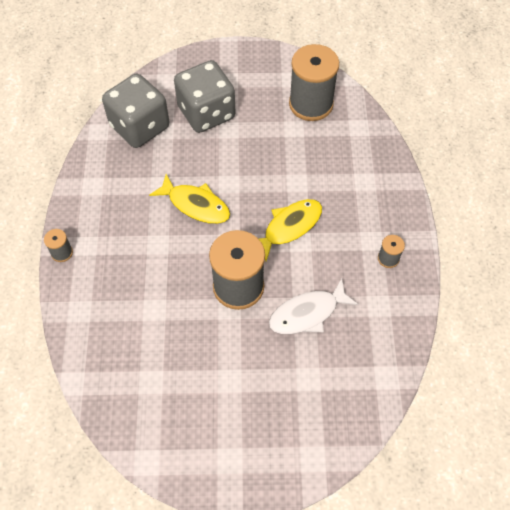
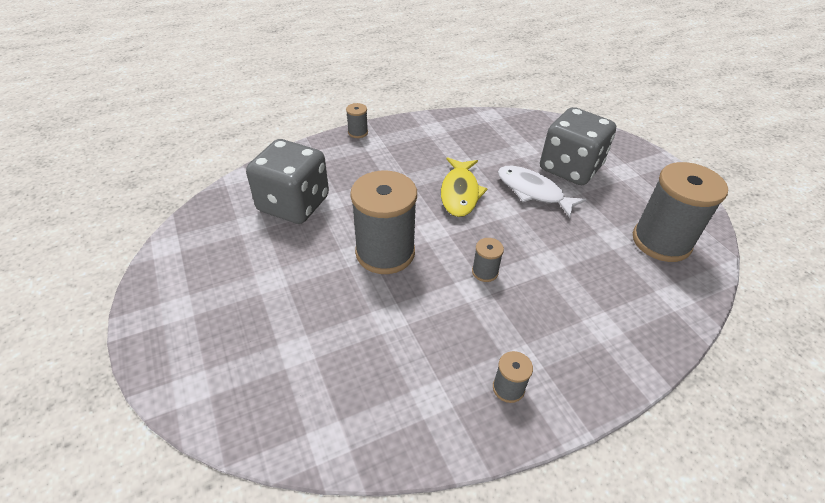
camera: 65 degrees right, 15 degrees down
(140, 127) = (515, 134): grey dice -> grey dice (294, 204)
(289, 227) = (485, 272): yellow fish -> grey spool
(307, 313) = (382, 323): white fish -> white fish (533, 192)

